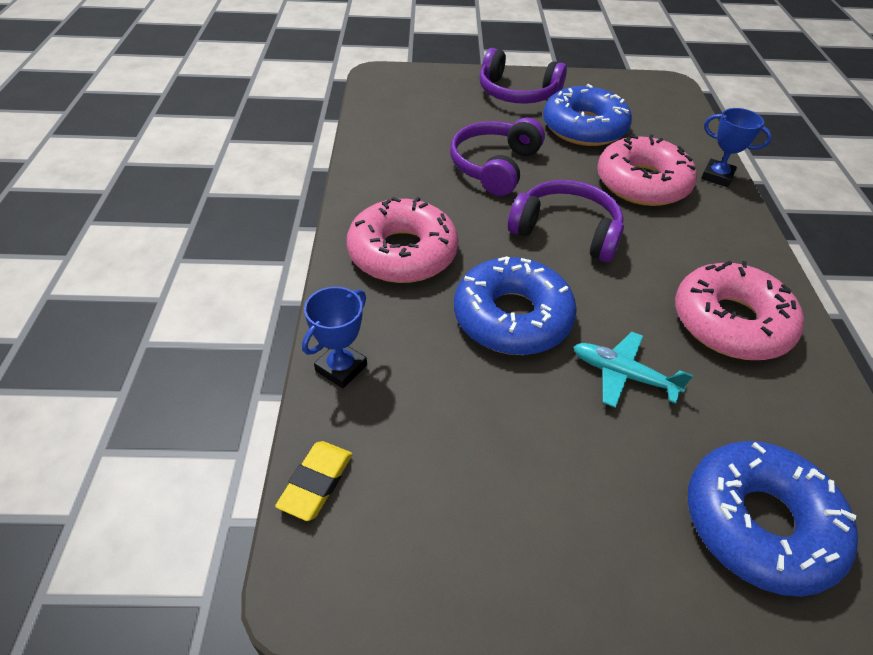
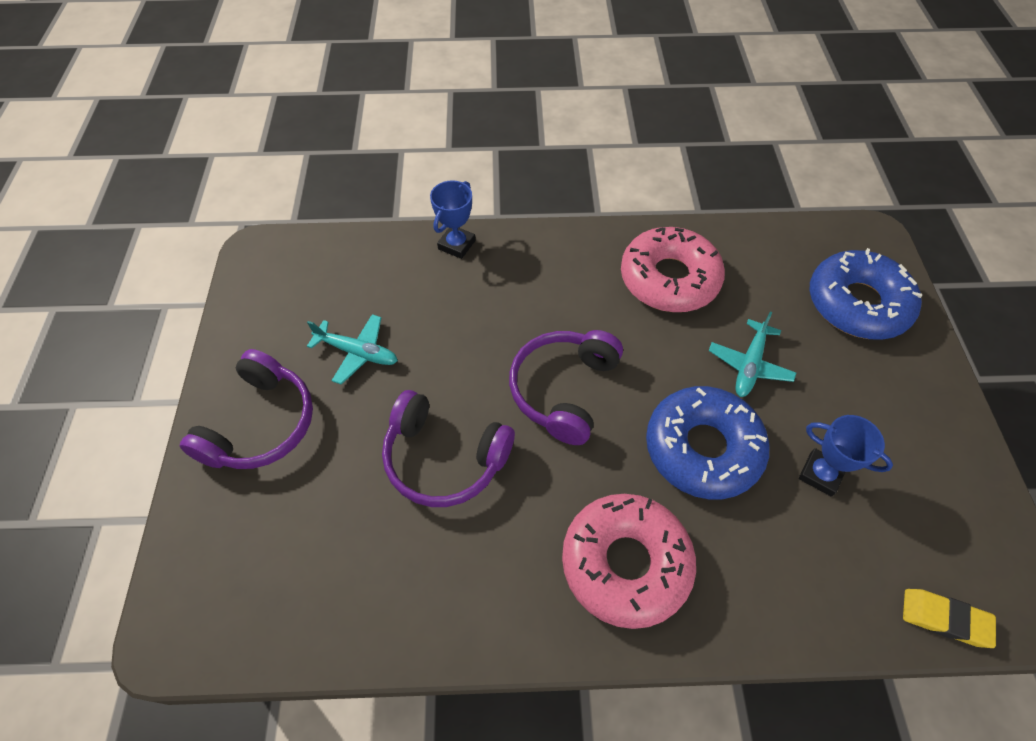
camera: 90 degrees left, 10 degrees up
(341, 368) = (812, 614): blue trophy -> blue trophy (820, 474)
(584, 128) = (357, 352): blue donut -> turquoise plane
(642, 183) = (472, 310): pink donut -> none

